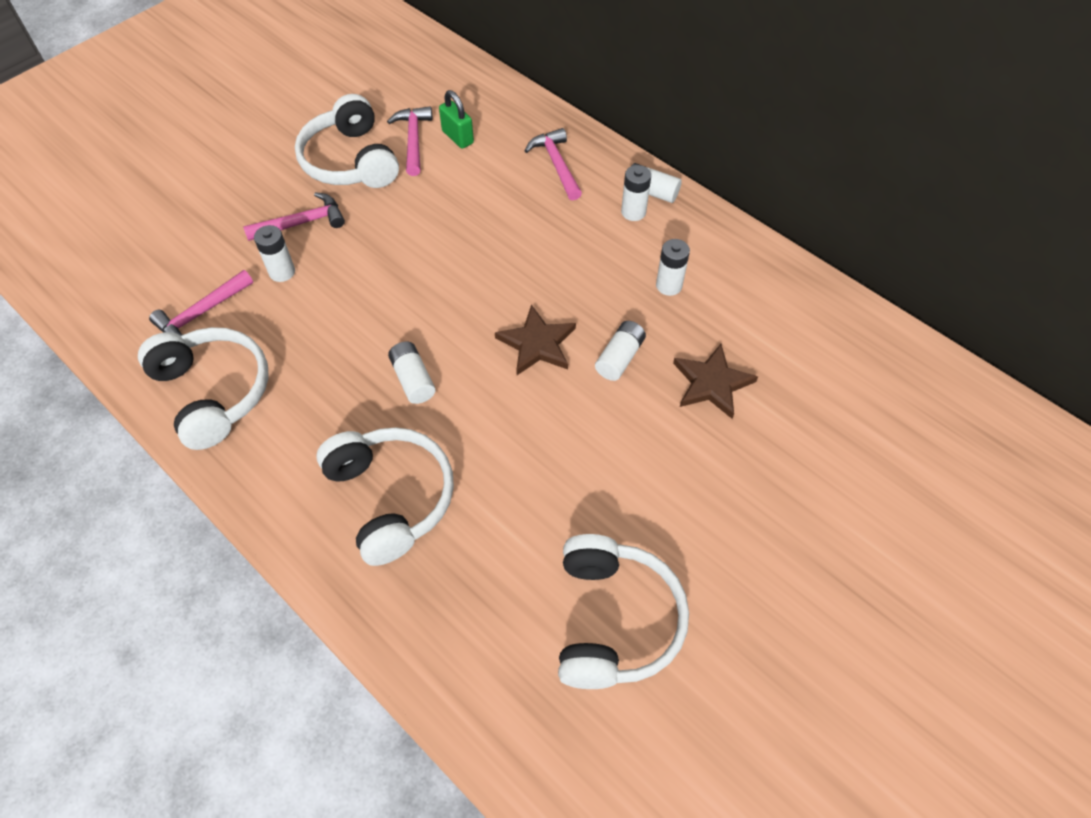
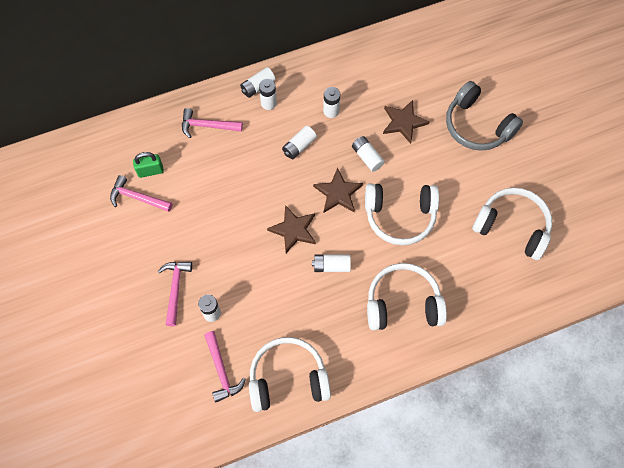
camera: 65 degrees left, 10 degrees up
(351, 161) = (135, 242): white headphones -> white headphones (400, 216)
(449, 313) = (293, 230): none -> brown star
(586, 270) = (299, 146): none -> white battery
(777, 492) = (477, 126): none -> grey headphones

